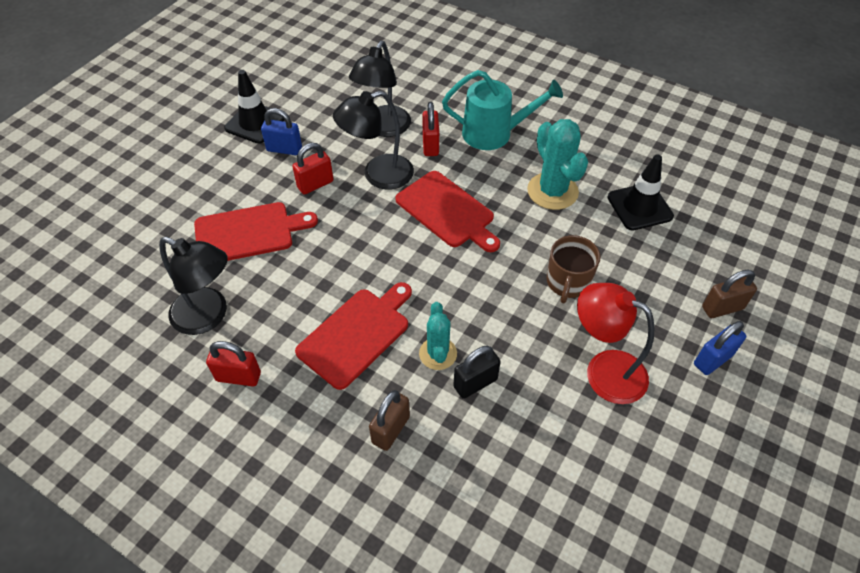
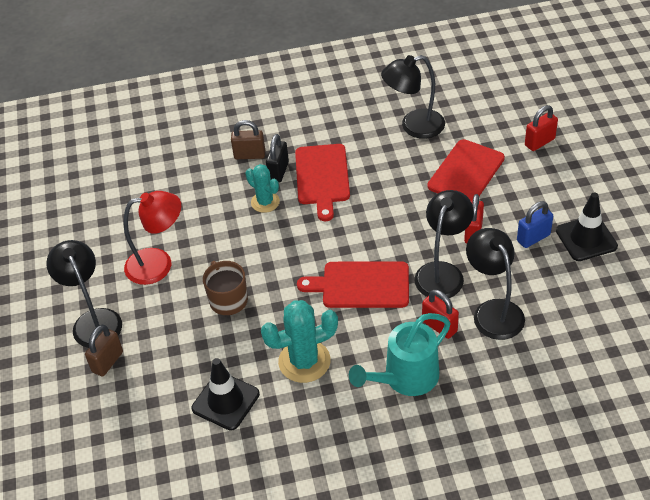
camera: 140 degrees right, 5 degrees down
(238, 376) = (356, 118): red padlock -> red padlock (539, 142)
(391, 430) = (249, 155): brown padlock -> brown padlock turned 75 degrees counterclockwise
(475, 383) = (228, 204): black padlock -> black padlock (278, 172)
(552, 191) = (304, 361): turquoise cactus -> turquoise cactus turned 45 degrees counterclockwise
(713, 360) = (94, 320): blue padlock -> black lamp

